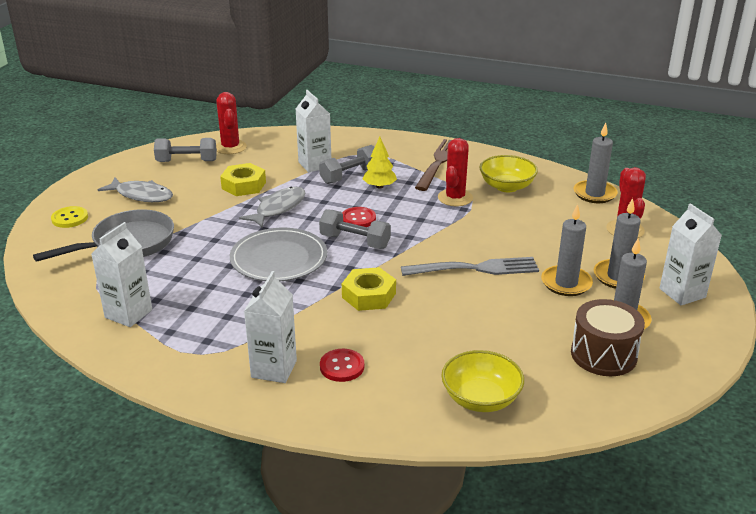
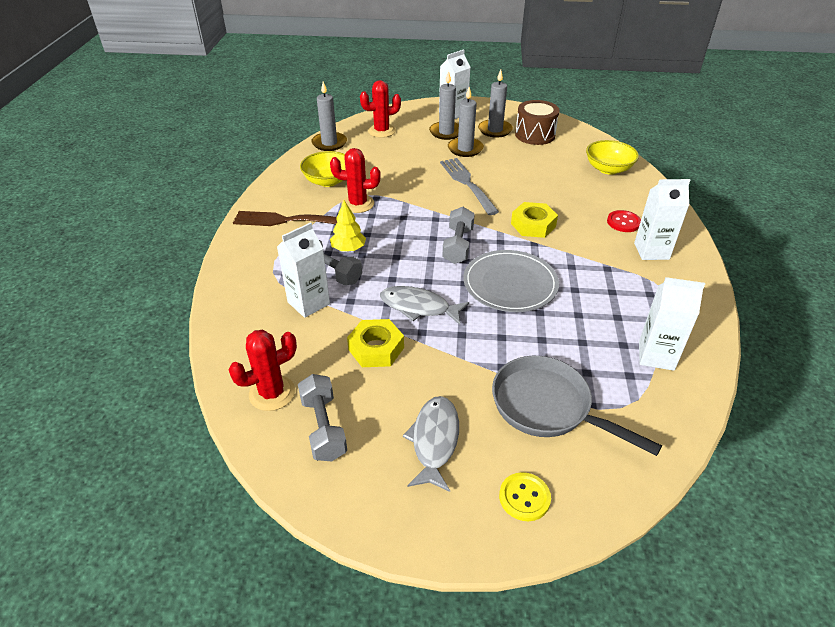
camera: 105 degrees left, 10 degrees up
(358, 219) = (418, 251): red button -> none

